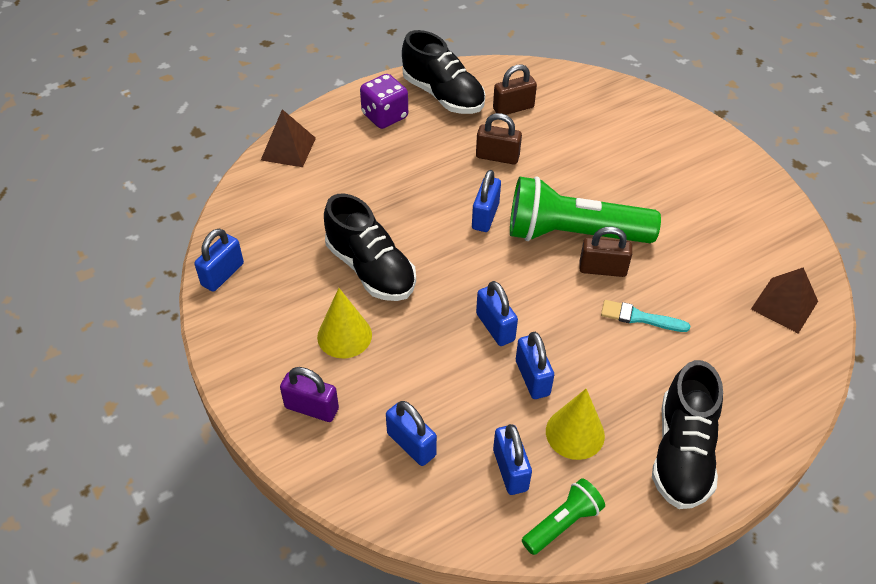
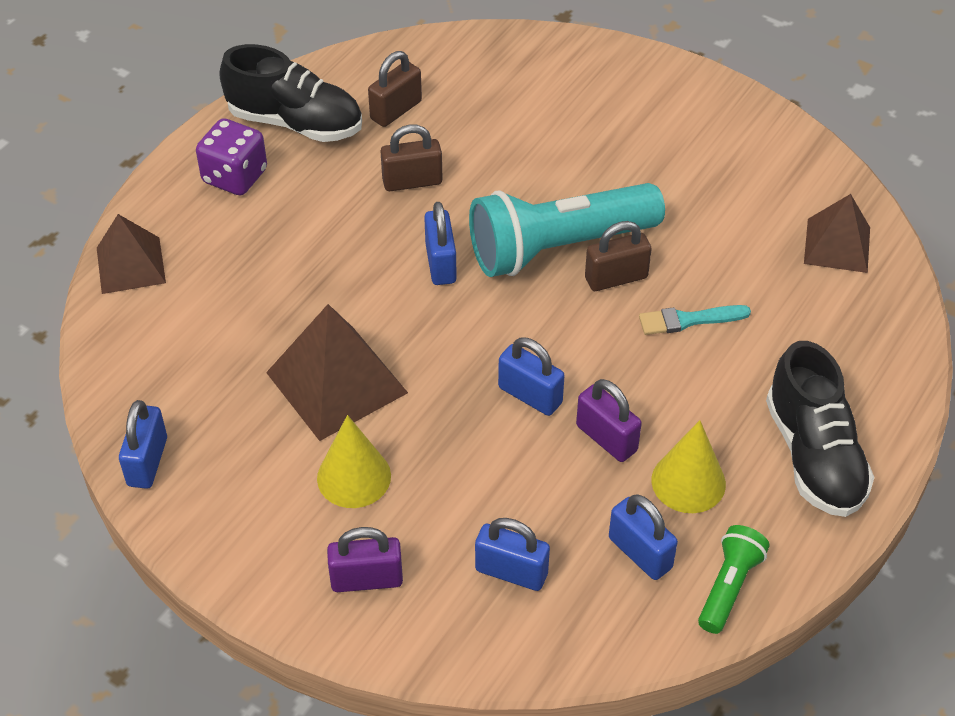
camera: 25 degrees left, 0 degrees up
(371, 269) = (337, 382): black shoe -> brown pyramid
(532, 378) = (606, 438): blue padlock -> purple padlock
(573, 234) = (558, 247): green flashlight -> turquoise flashlight

